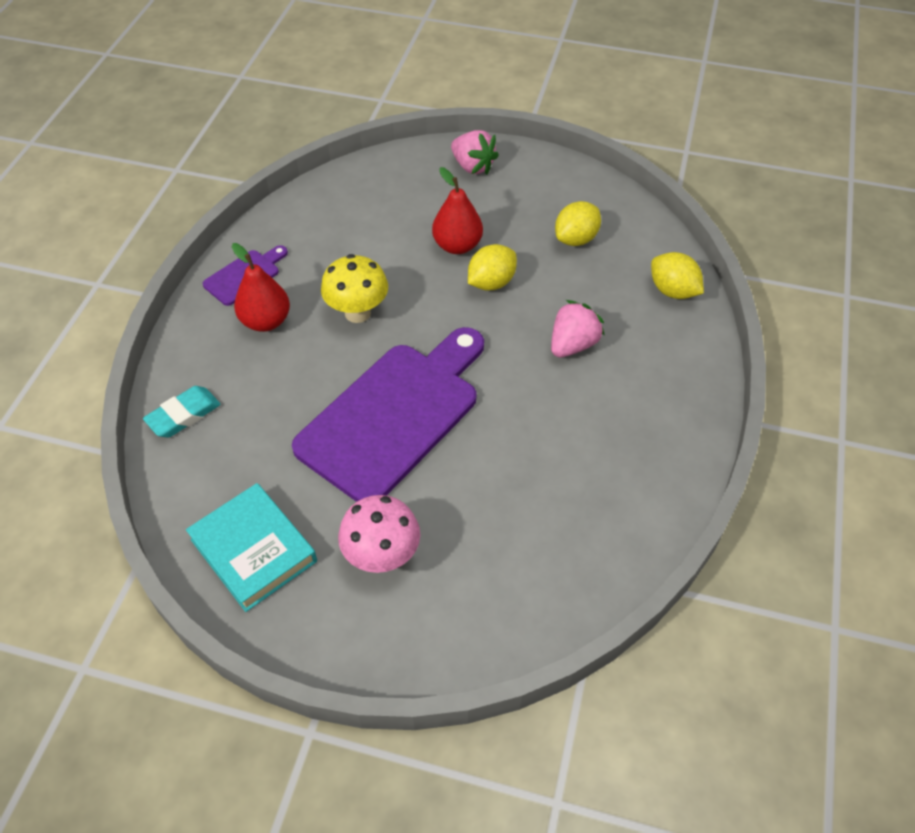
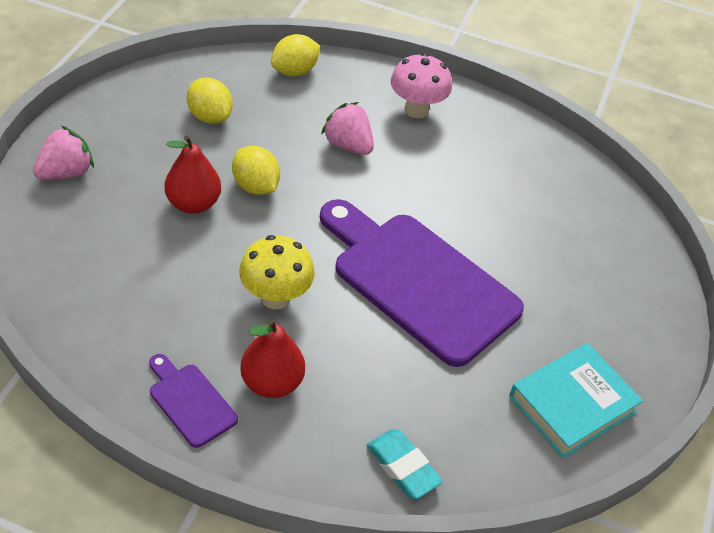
camera: 90 degrees left, 5 degrees down
(382, 556) = (574, 307): pink mushroom -> pink mushroom (416, 110)

